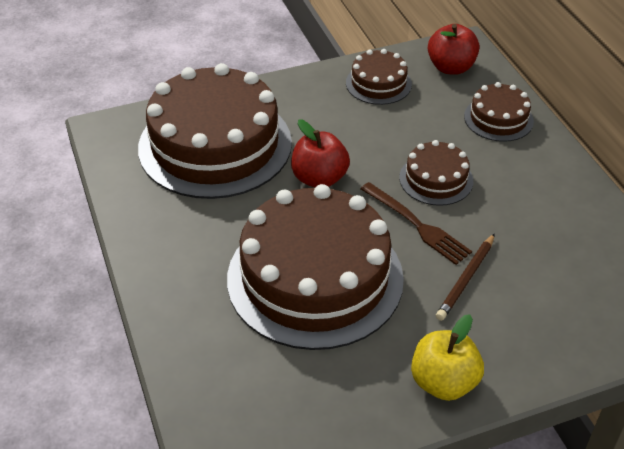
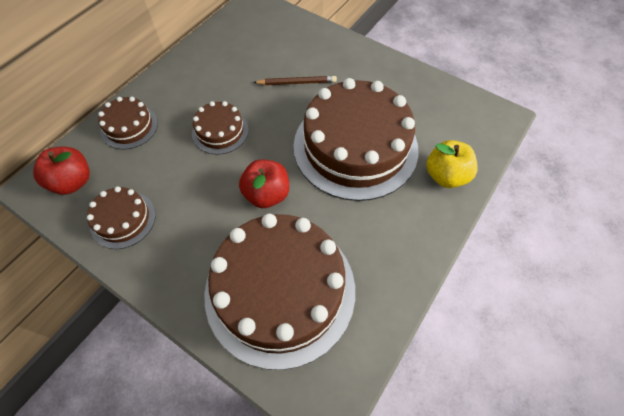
camera: 125 degrees left, 15 degrees up
(418, 225) = (271, 121): brown fork -> none
(443, 382) = (372, 63): yellow apple -> yellow apple (445, 176)

